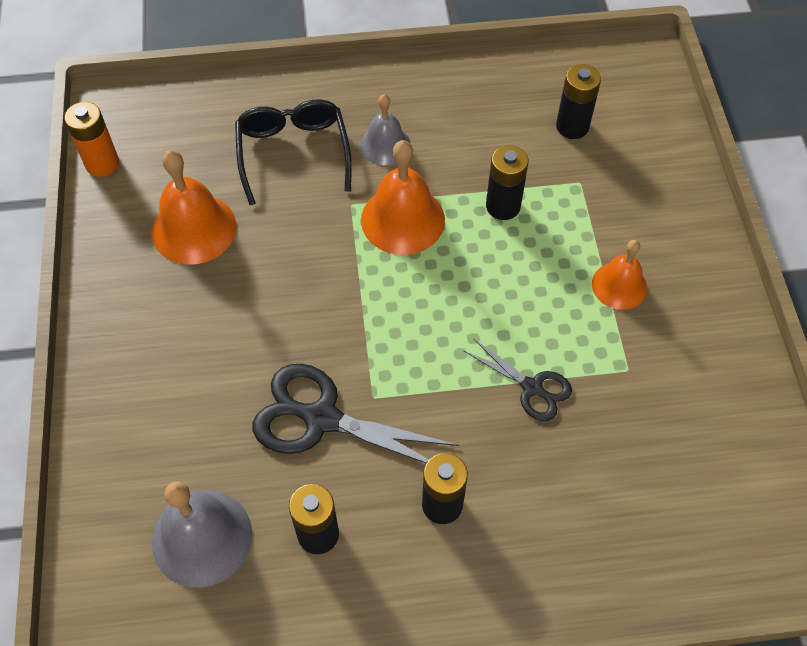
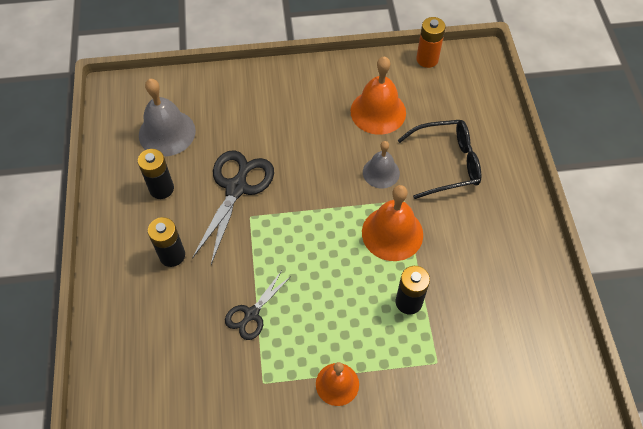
camera: 90 degrees right, 0 degrees up
(385, 145) = (461, 221): grey bell -> grey bell (381, 172)
(572, 126) = (496, 361): black battery -> none

